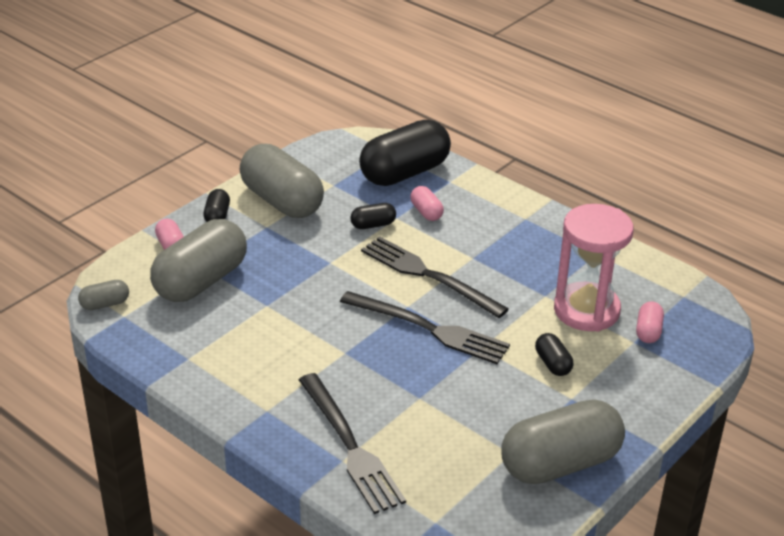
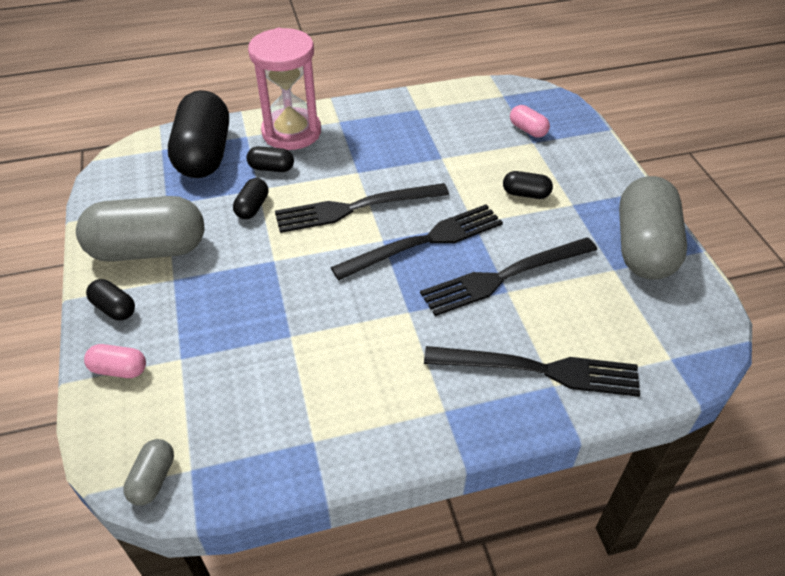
camera: 55 degrees left, 10 degrees up
(201, 281) = (202, 371): grey capsule -> none
(426, 212) = (271, 168): pink capsule -> black capsule
(434, 389) = (504, 276): none -> black fork
(586, 310) = (478, 146): pink hourglass -> pink hourglass (291, 132)

